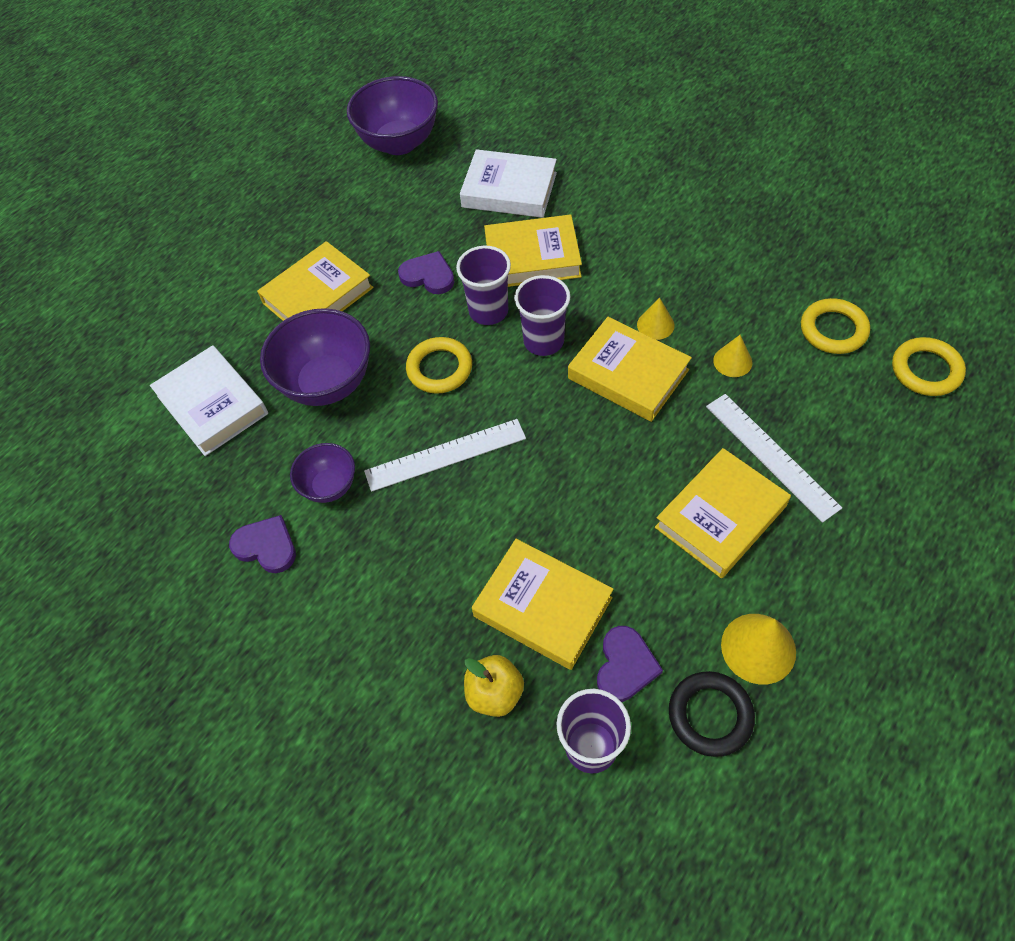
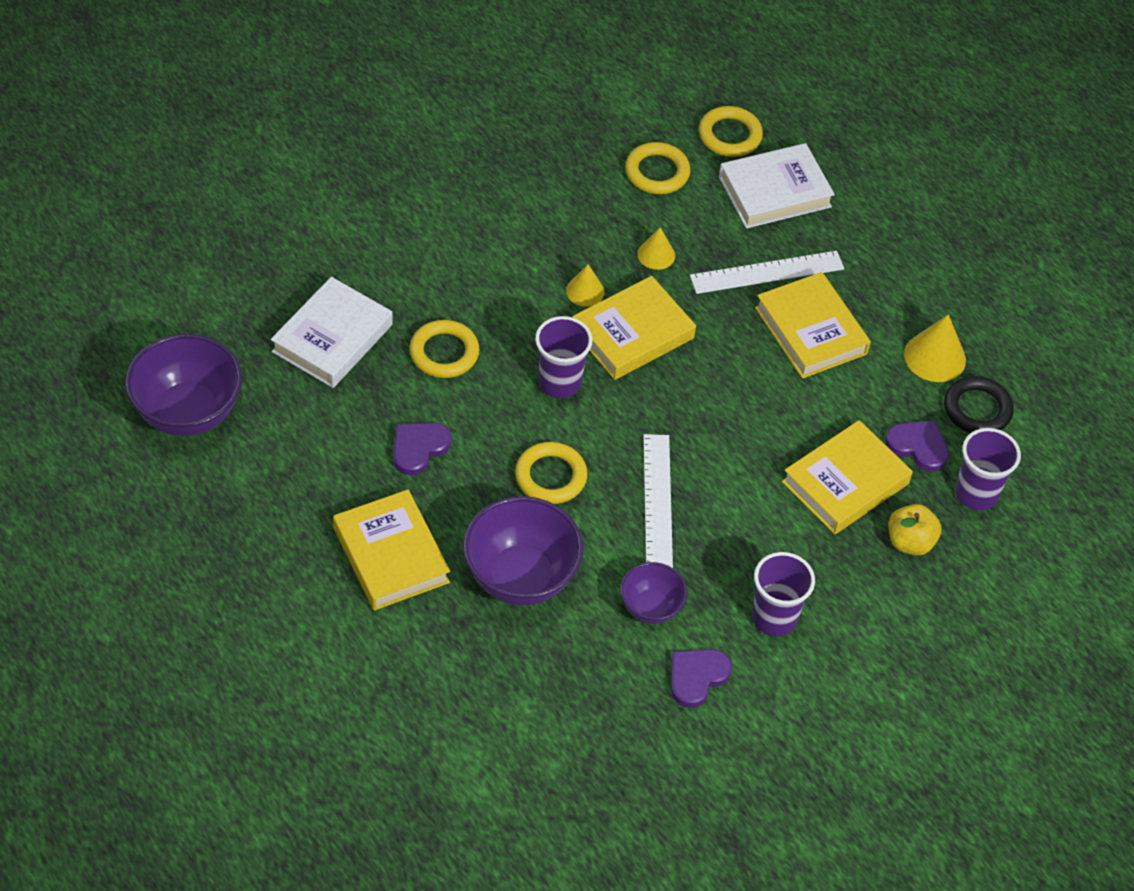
camera: 80 degrees left, 5 degrees down
(212, 405) = (497, 689): white book -> white book (774, 192)
(488, 311) = (497, 413): purple cup -> purple cup (774, 618)
(532, 257) = (444, 353): yellow book -> yellow ring

